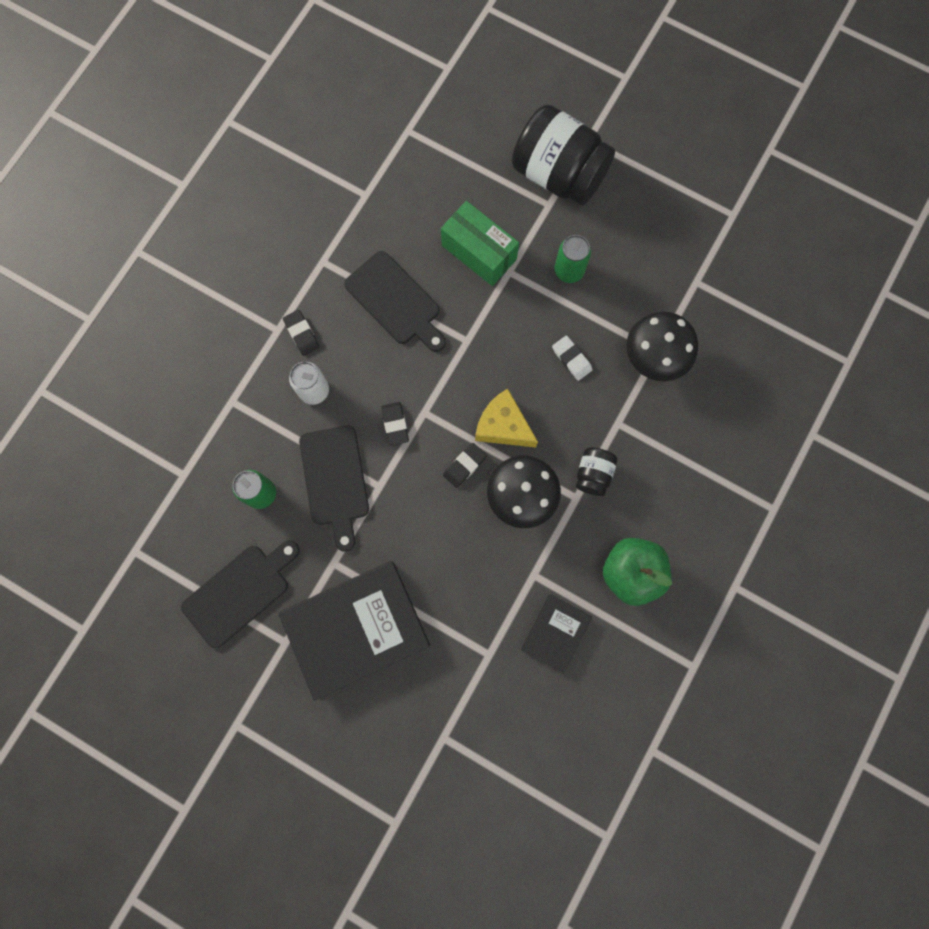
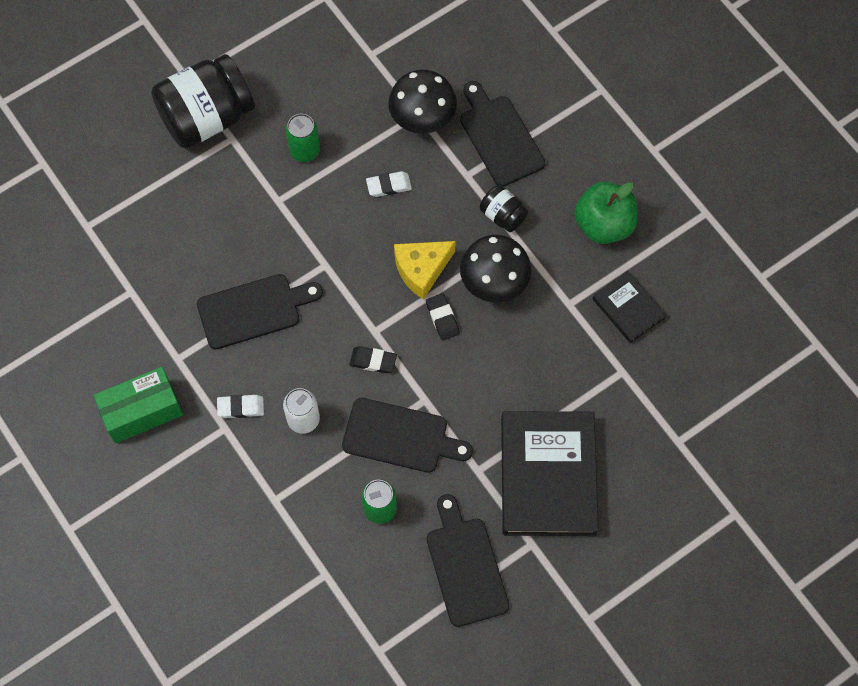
camera: 65 degrees left, 10 degrees down
(301, 334) = (240, 407): black eraser -> white eraser
(479, 252) = (245, 217): green box -> green box (142, 411)
(672, 435) = (499, 137): none -> black cutting board

